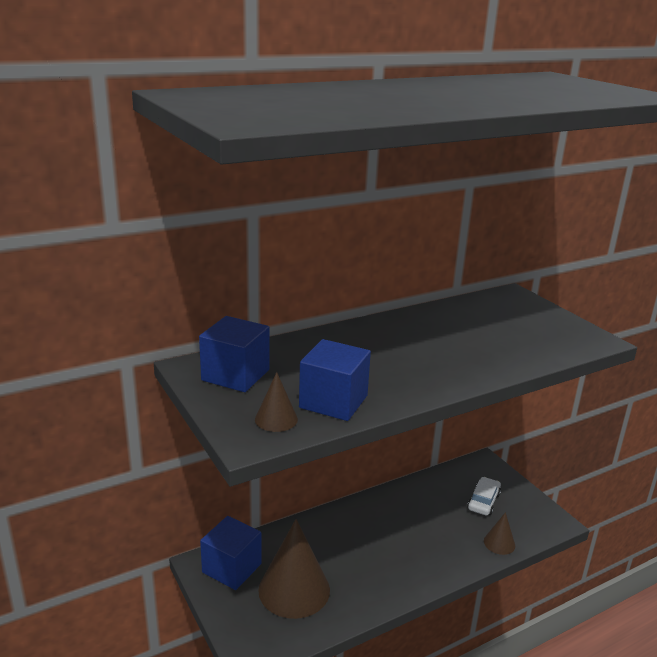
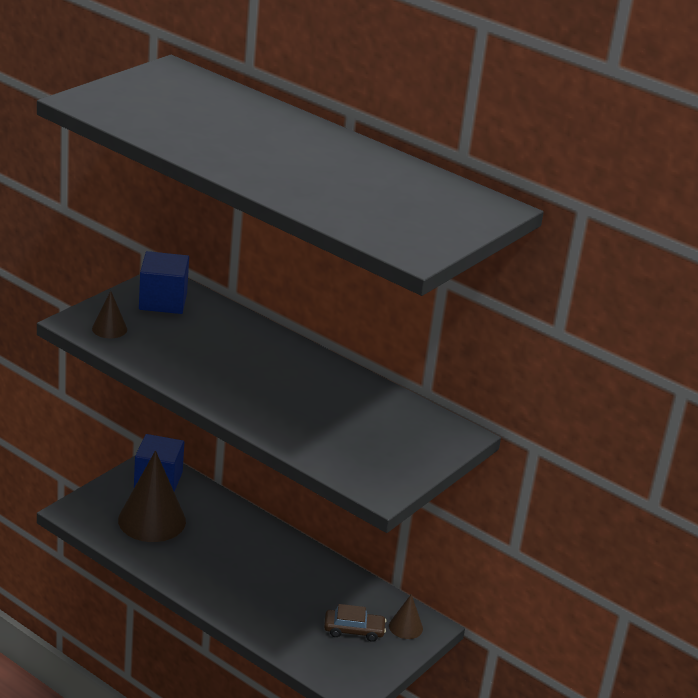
camera: 65 degrees right, 5 degrees up
(333, 401) = (151, 350): blue cube -> none
(483, 501) = (354, 630): white car -> brown car
(499, 543) = (290, 646): brown cone -> brown cone (405, 627)

